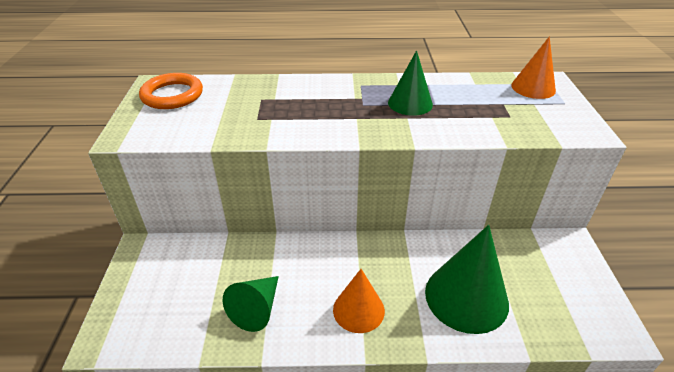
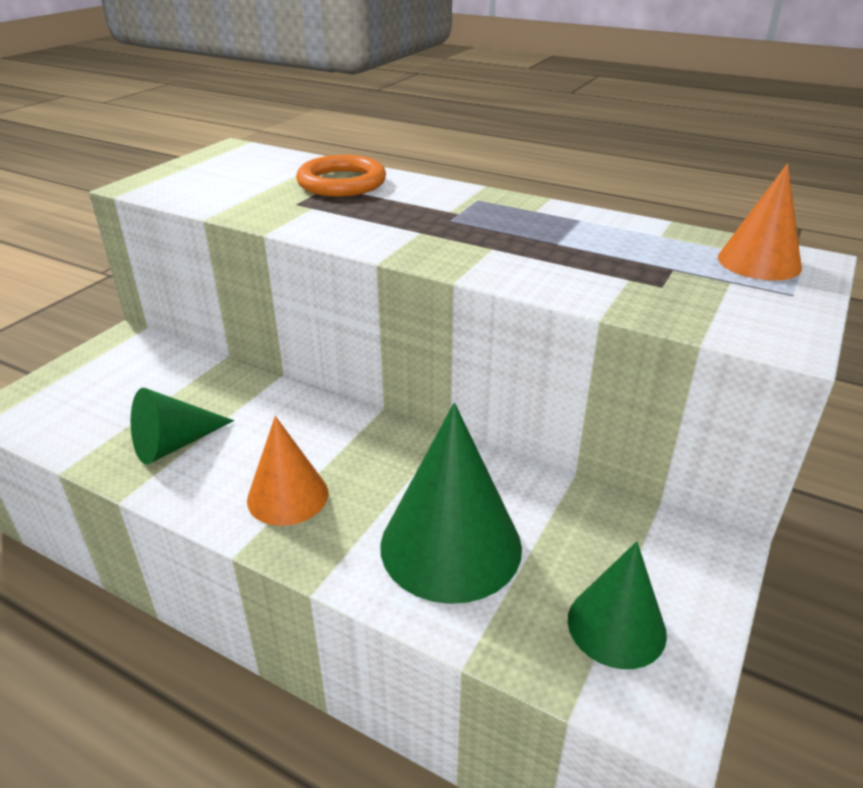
camera: 30 degrees right, 5 degrees down
(172, 95) = (236, 161): orange ring -> orange ring (342, 183)
(410, 103) = (519, 234): green cone -> green cone (616, 626)

